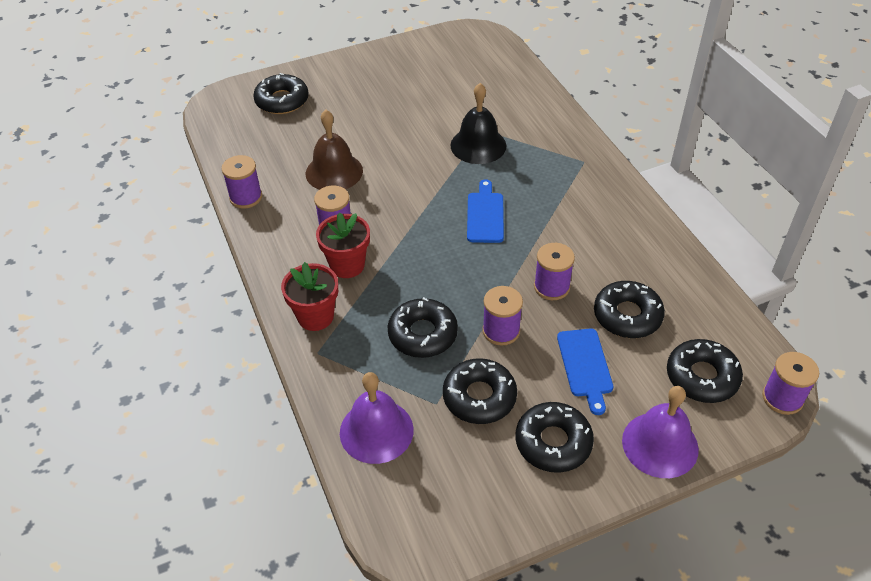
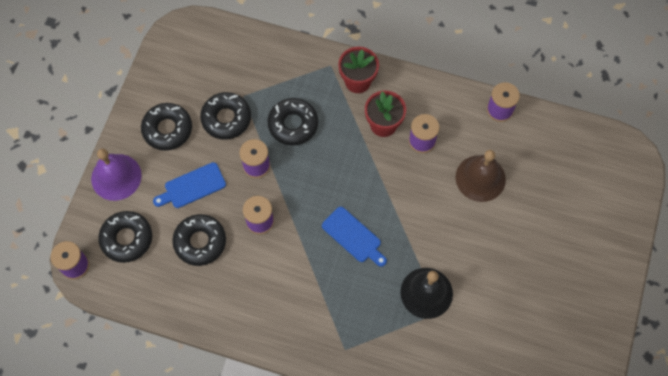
camera: 130 degrees right, 20 degrees up
(282, 101) = (597, 200): black donut -> none
(376, 431) = (254, 57): purple bell -> none
(585, 366) = (192, 187): blue cutting board -> blue cutting board turned 60 degrees counterclockwise

